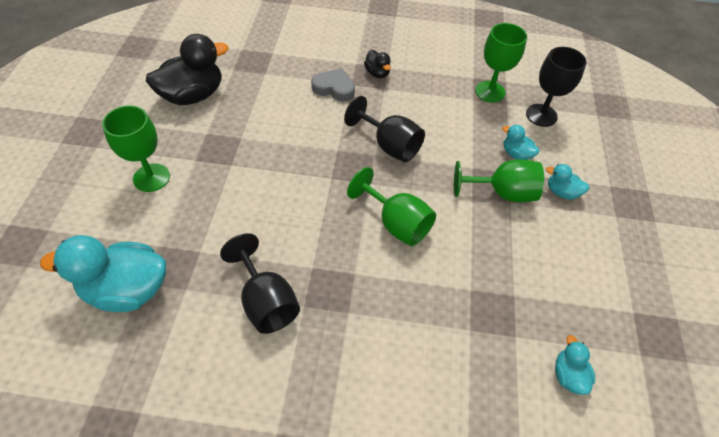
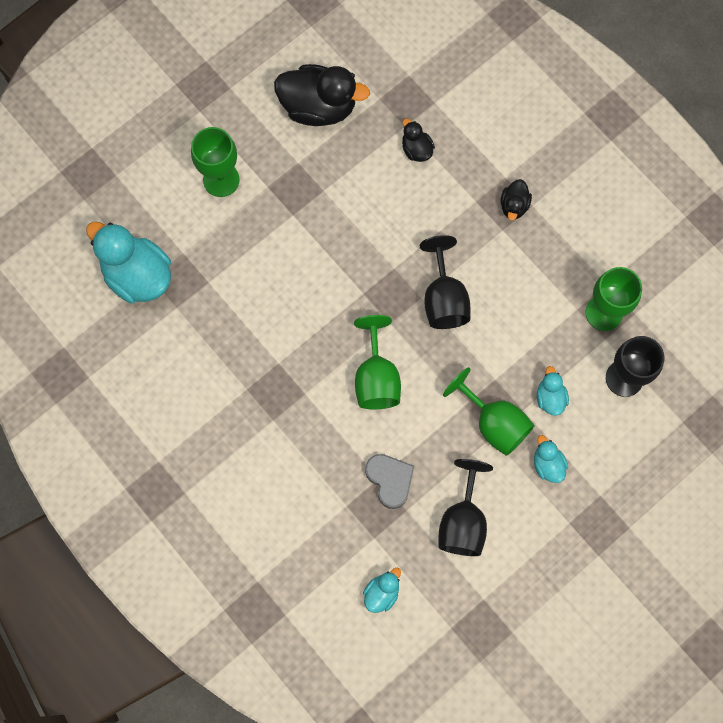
camera: 45 degrees right, 20 degrees up
(266, 301) = (223, 363): black goblet -> black goblet (463, 521)
(285, 80) = (416, 149): none -> black duck
(334, 88) = (454, 194): grey heart -> grey heart (390, 480)

